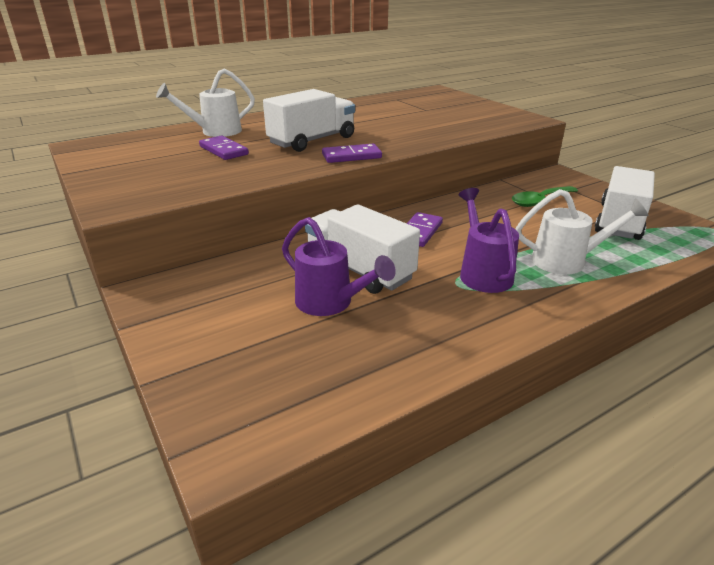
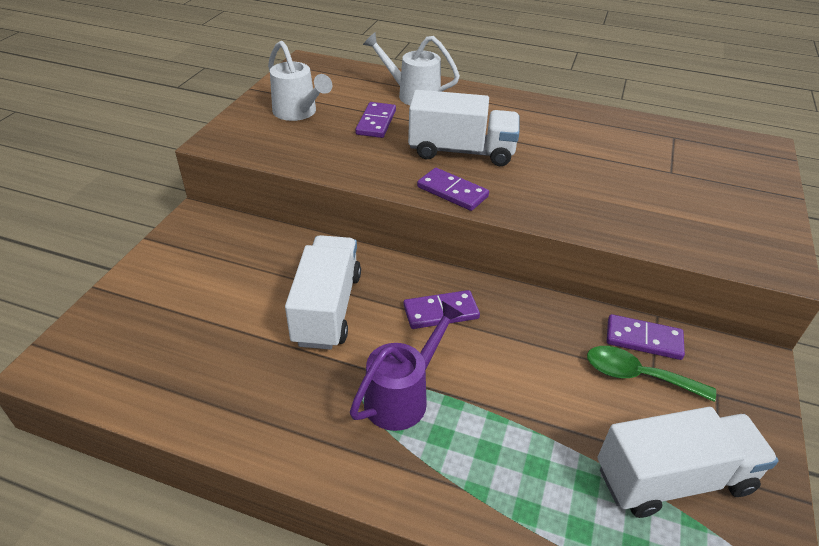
camera: 50 degrees right, 10 degrees up
(330, 303) = (258, 319): purple watering can -> none
(514, 189) = (643, 339): none -> purple domino
(566, 261) = (499, 458): white watering can -> white watering can (298, 113)

